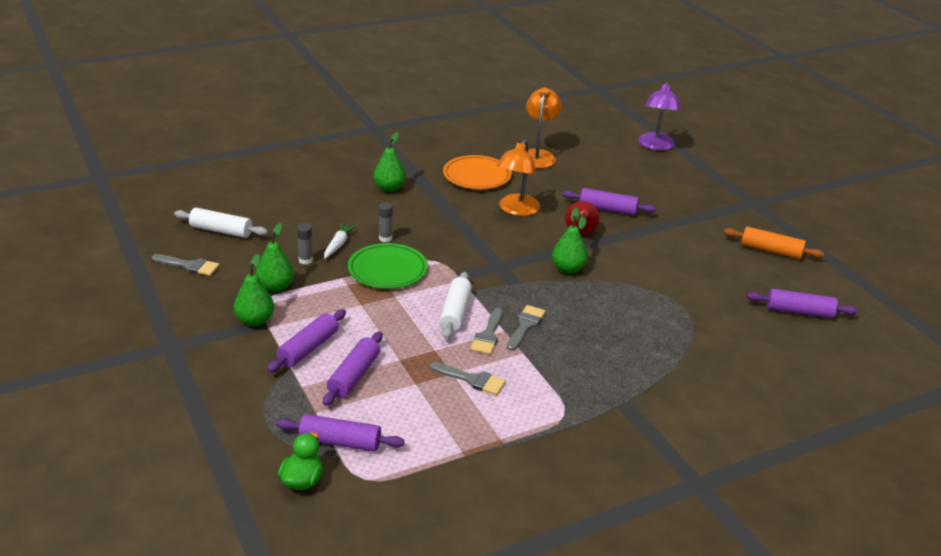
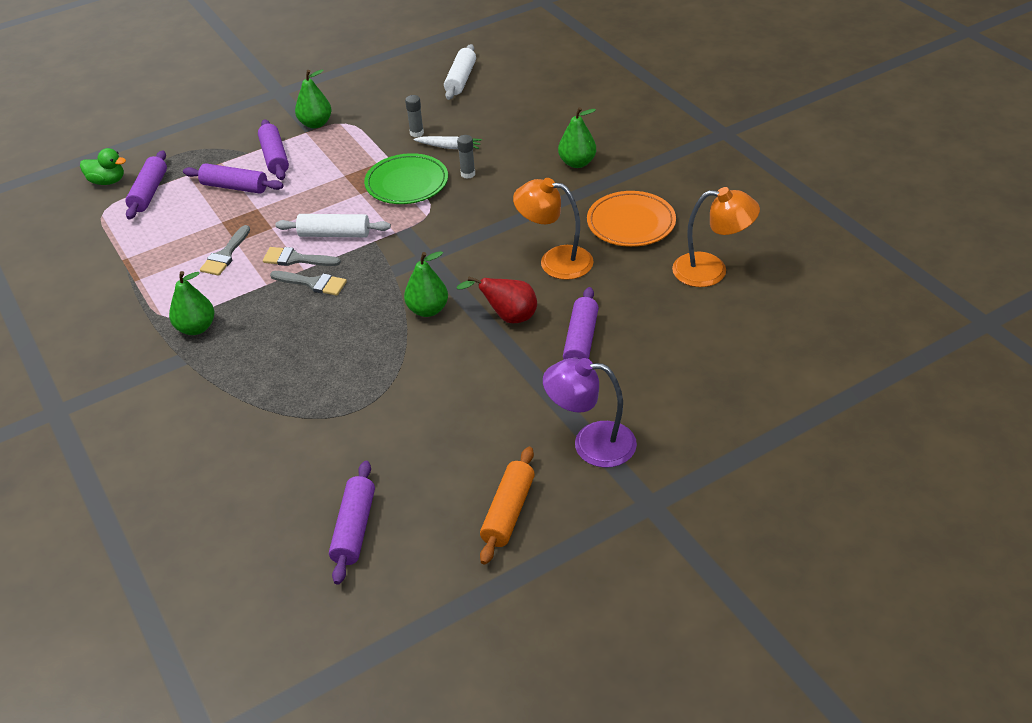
camera: 90 degrees right, 10 degrees up
(189, 266) = (398, 76): grey brush -> none
(276, 287) = (369, 125): green pear -> green pear (196, 328)
(308, 348) = (275, 157): purple rolling pin -> purple rolling pin turned 45 degrees clockwise
(655, 146) = (801, 391): purple lamp -> purple lamp (591, 443)

